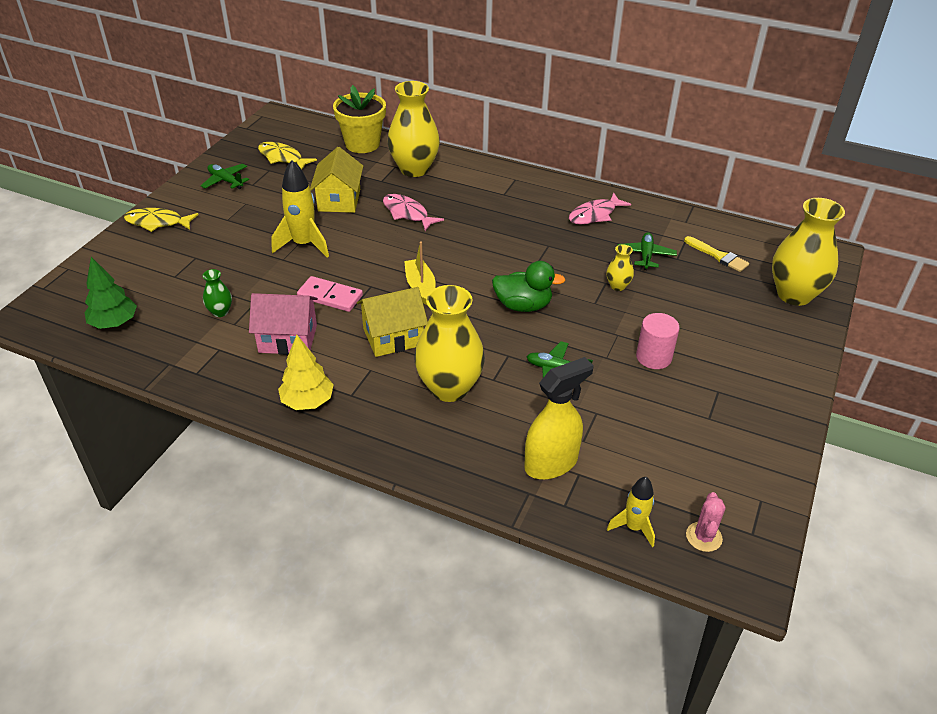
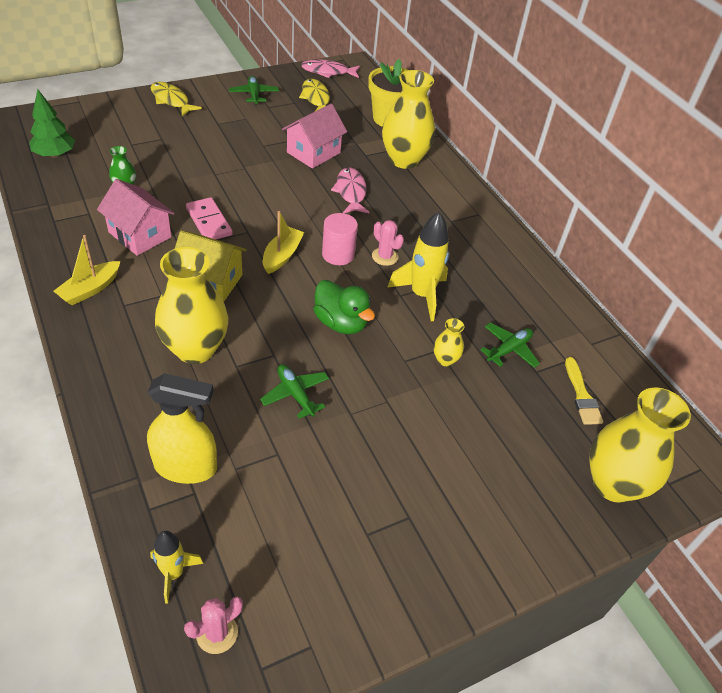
camera: 35 degrees right, 5 degrees up
(304, 245) = (243, 172): yellow rocket -> yellow rocket (421, 295)
(307, 401) = (90, 289): yellow tree -> yellow boat
(339, 200) = (313, 152): yellow house -> pink house
(492, 244) = (385, 256): none -> pink cactus
(595, 215) = (509, 285): pink fish -> pink fish (328, 72)
(653, 357) = (392, 443): pink cylinder -> pink cylinder (338, 254)

